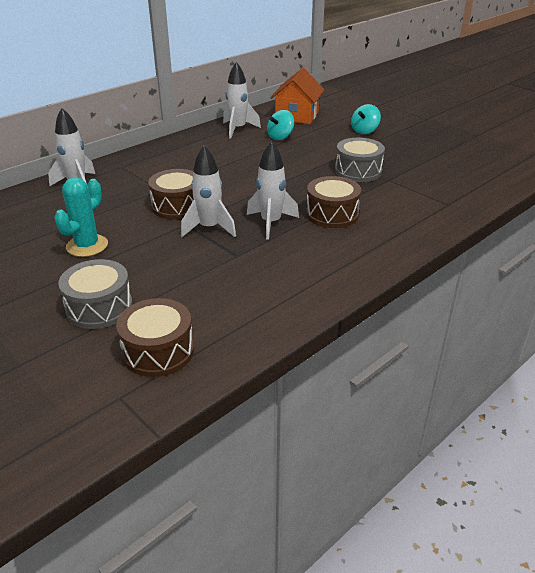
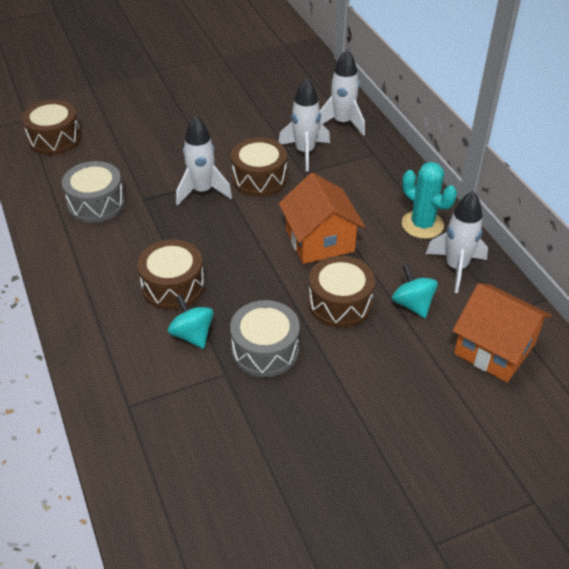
camera: 110 degrees right, 10 degrees up
(87, 246) = (218, 120): turquoise cactus -> turquoise cactus (422, 225)
(99, 307) = (125, 119): grey drum -> grey drum (96, 203)
(241, 171) = (319, 240): none -> orange house
(271, 223) = (185, 234): white rocket -> white rocket (305, 152)
(297, 156) = (340, 303): none -> brown drum
(364, 131) = (402, 414): turquoise spinning top -> turquoise spinning top (192, 335)

